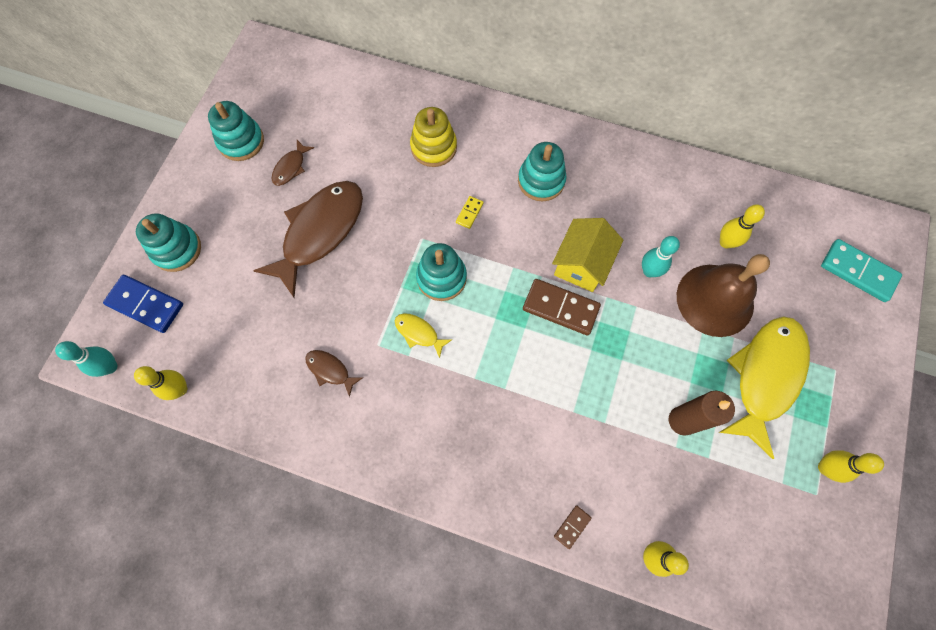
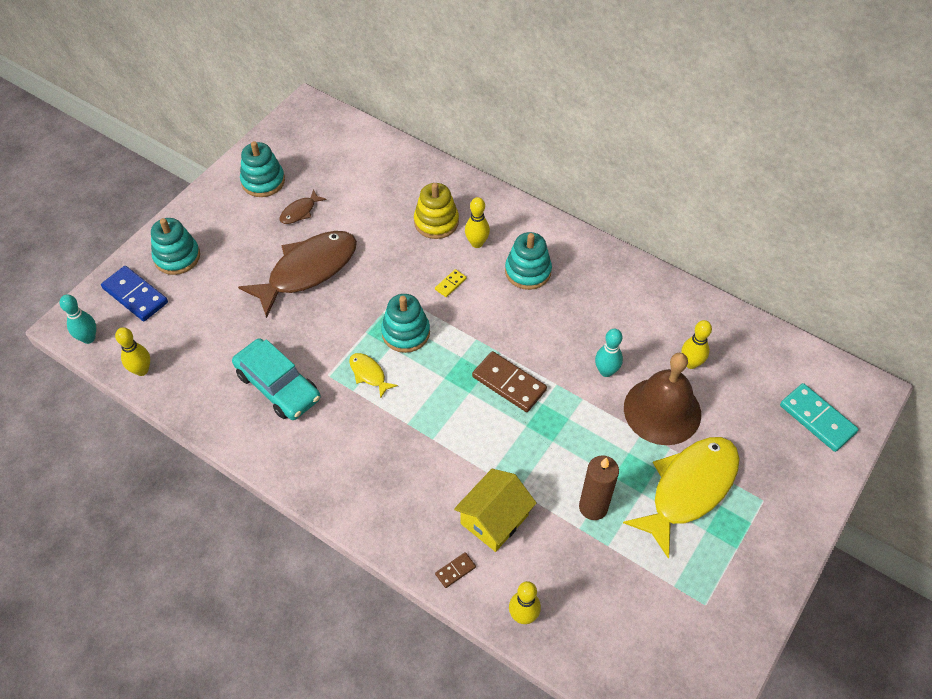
camera: 15 degrees right, 15 degrees down
(330, 370) = (278, 386): brown fish -> turquoise car
(582, 264) = (542, 350): yellow house -> yellow house (494, 519)
(825, 467) = (722, 583): yellow bowling pin -> yellow bowling pin (477, 243)

